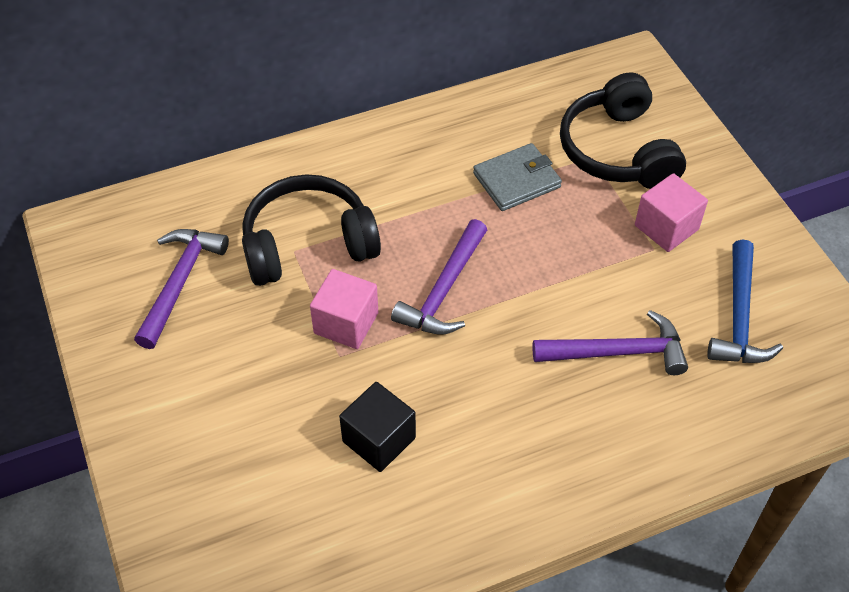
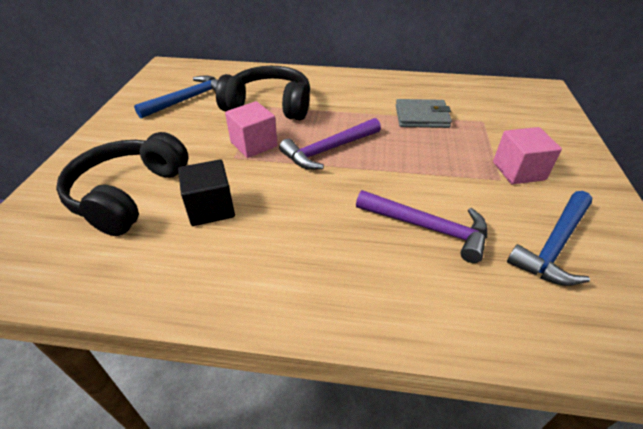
camera: 30 degrees right, 10 degrees down
(180, 282) = (188, 99): purple hammer -> blue hammer
(617, 150) = (504, 123): black headphones -> black headphones (128, 194)

